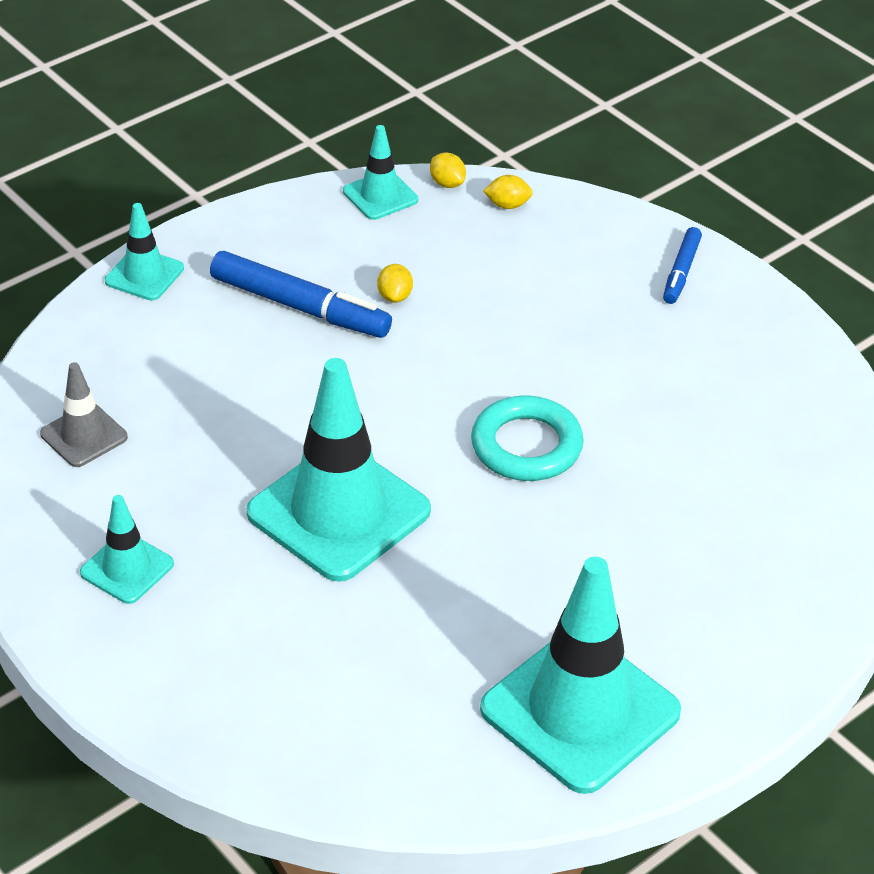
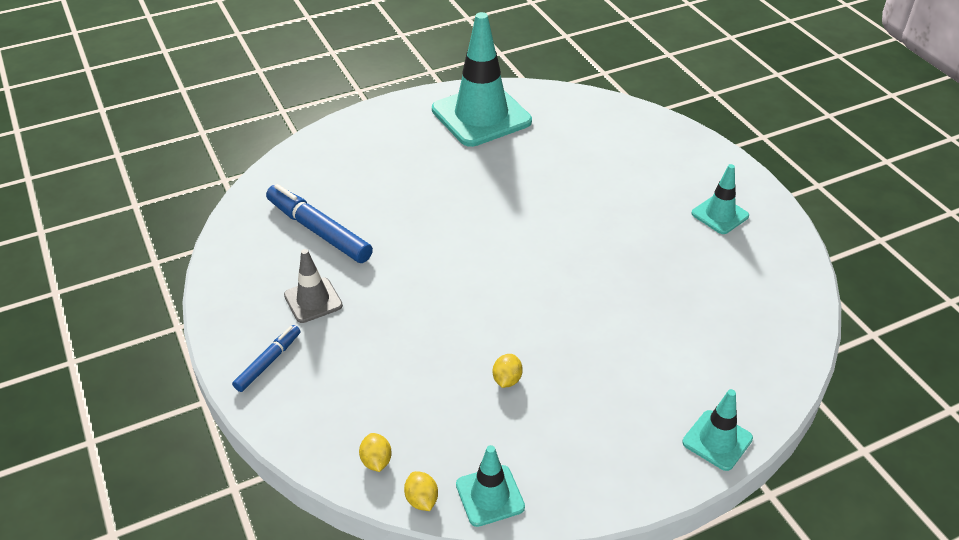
camera: 165 degrees left, 0 degrees up
(84, 436) = (755, 302): grey traffic cone -> grey traffic cone (313, 300)
(300, 307) = (586, 383): blue marker -> blue marker (319, 231)
(338, 512) = (585, 226): turquoise traffic cone -> none
(507, 205) = (376, 461): yellow lemon -> yellow lemon turned 60 degrees clockwise
(526, 446) = (452, 247): turquoise ring -> none

